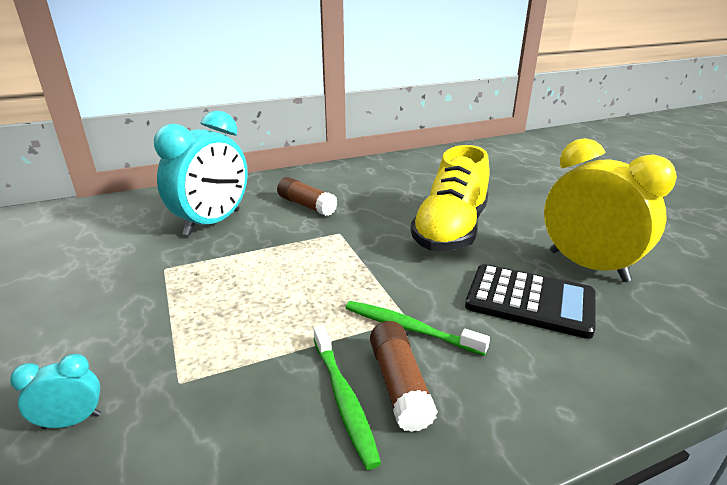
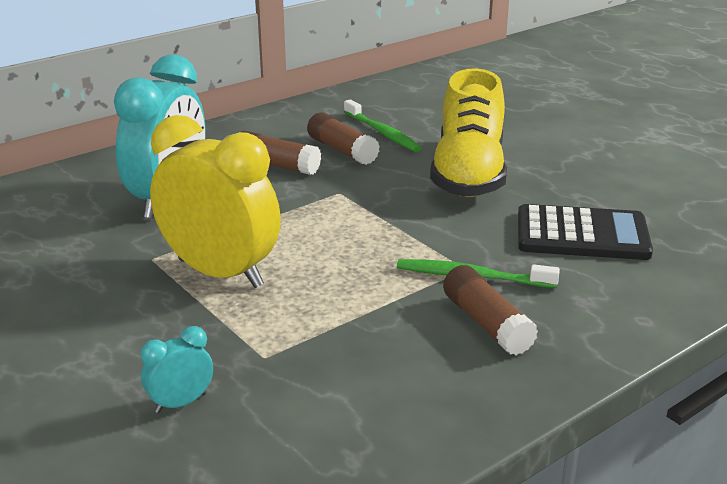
camera: 15 degrees left, 0 degrees up
(343, 398) = (439, 342): green toothbrush -> green toothbrush (382, 132)
(361, 200) = (342, 150): none -> brown glue stick
(587, 266) = (629, 193): yellow clock -> yellow clock (220, 273)

